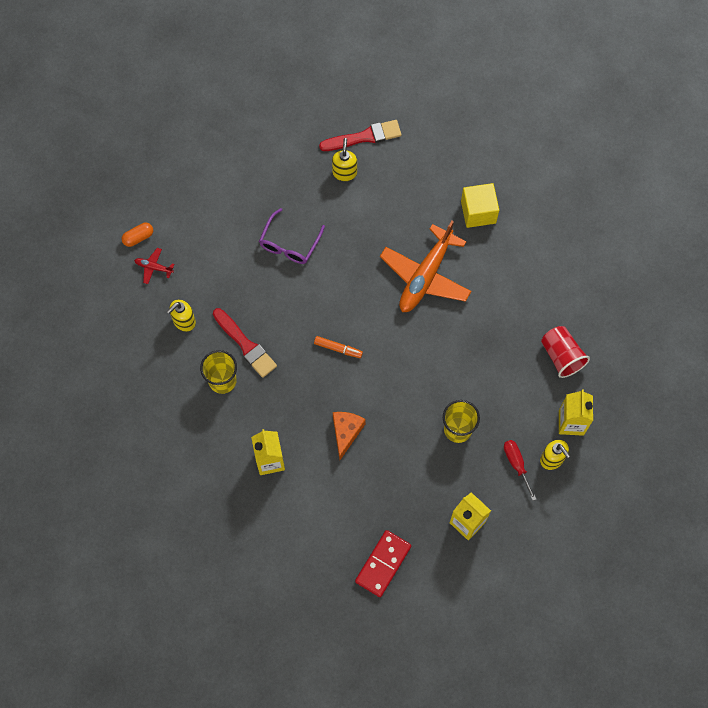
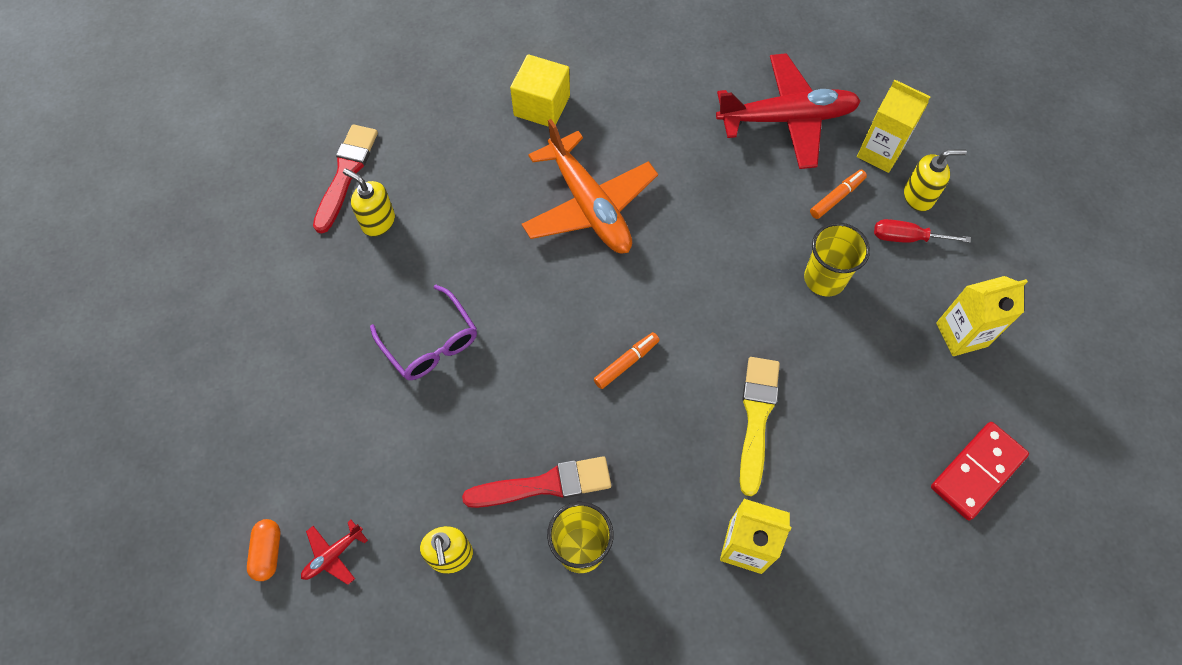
camera: 60 degrees left, 5 degrees down
(346, 432) = (756, 418): orange cheese -> yellow brush
(383, 564) = (977, 472): red domino -> red domino turned 75 degrees clockwise
(520, 411) = (836, 197): none -> orange marker
(561, 356) = (787, 119): red cup -> red plane

